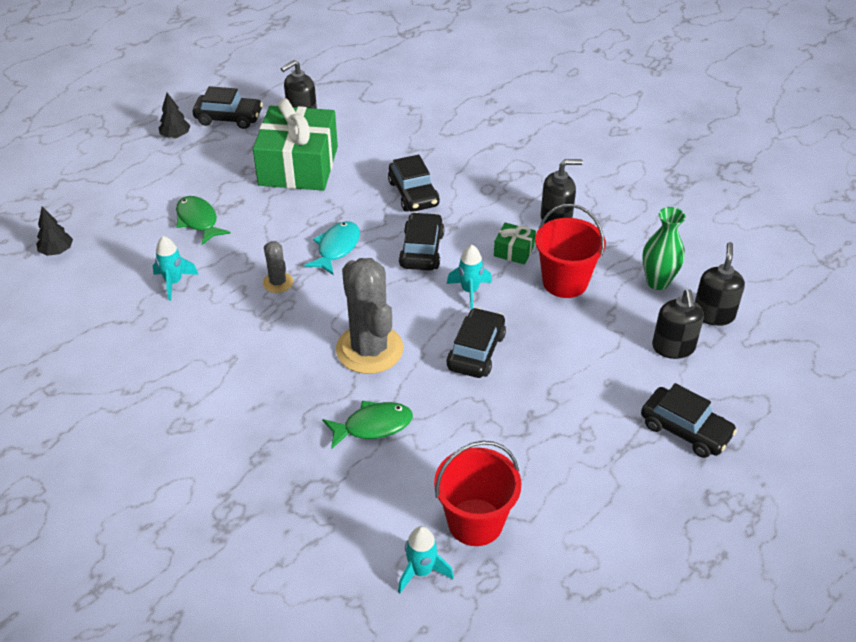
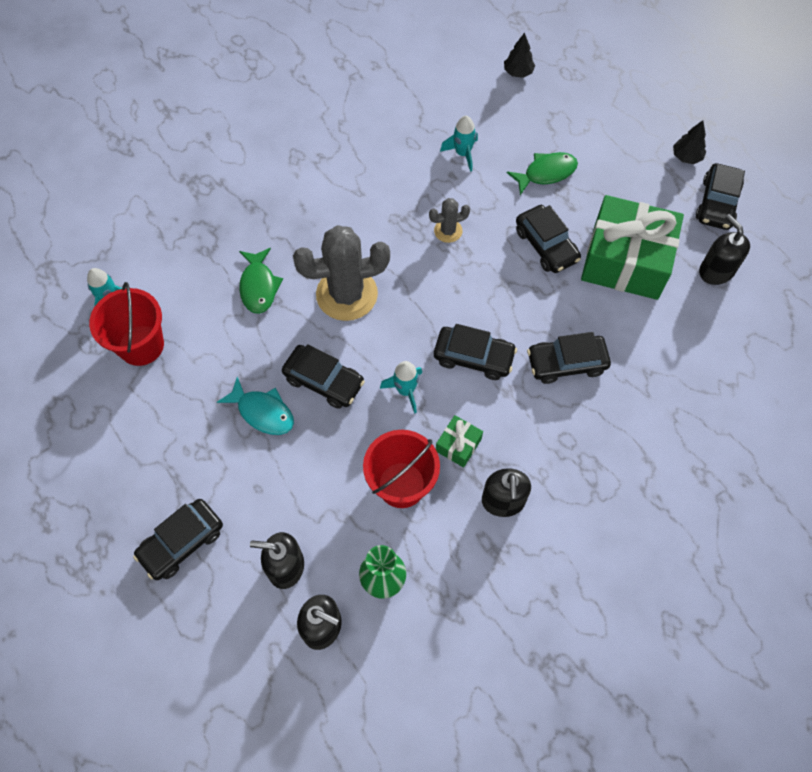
camera: 100 degrees right, 20 degrees up
(287, 214) = (546, 245): none -> black car
(336, 248) = (488, 282): turquoise fish -> turquoise fish (262, 412)

